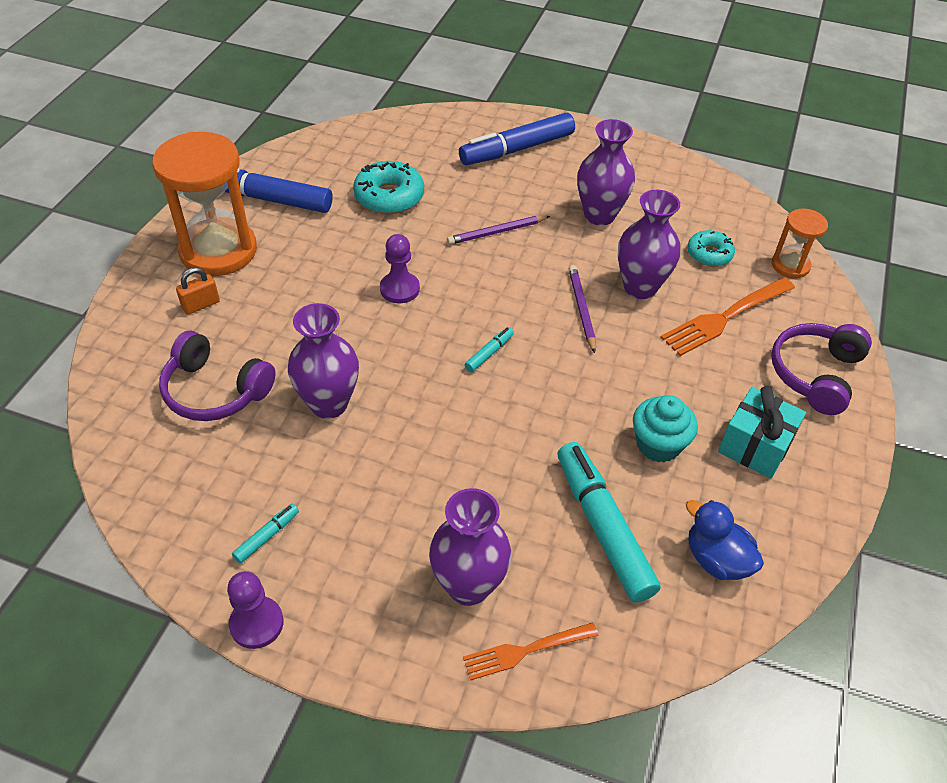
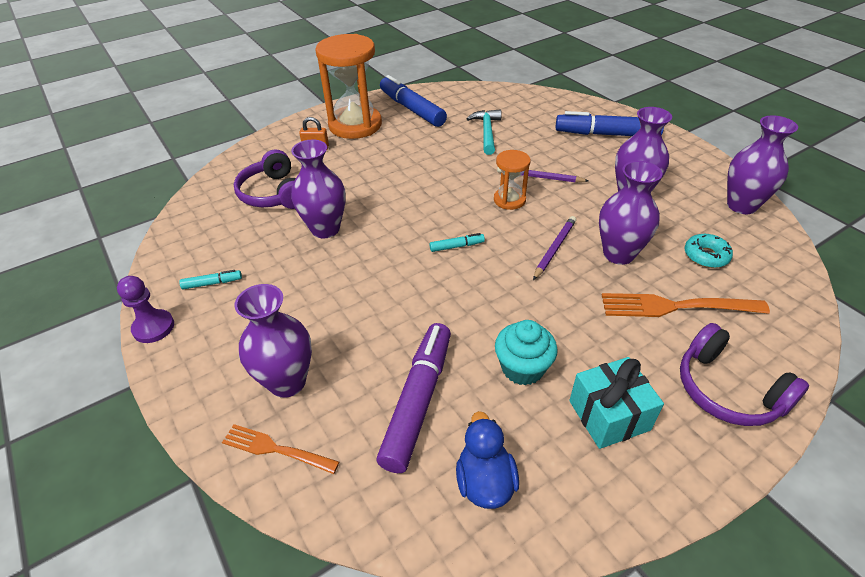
camera: 40 degrees right, 5 degrees down
(389, 196) = (486, 132): turquoise donut -> turquoise hammer
(399, 289) = (437, 185): purple pawn -> none
(602, 527) = (418, 401): turquoise marker -> purple marker
(697, 185) = (741, 205): none -> purple vase
(790, 265) = (782, 295): orange hourglass -> orange hourglass (509, 200)
(815, 374) = (727, 390): purple headphones -> purple headphones turned 105 degrees counterclockwise

